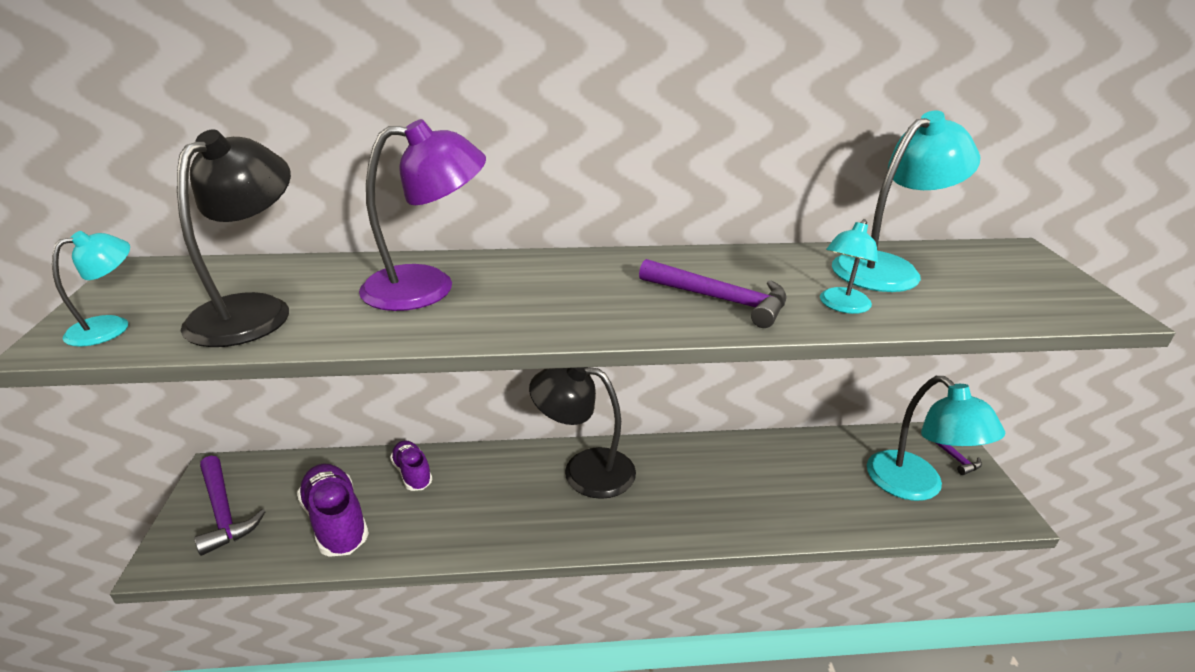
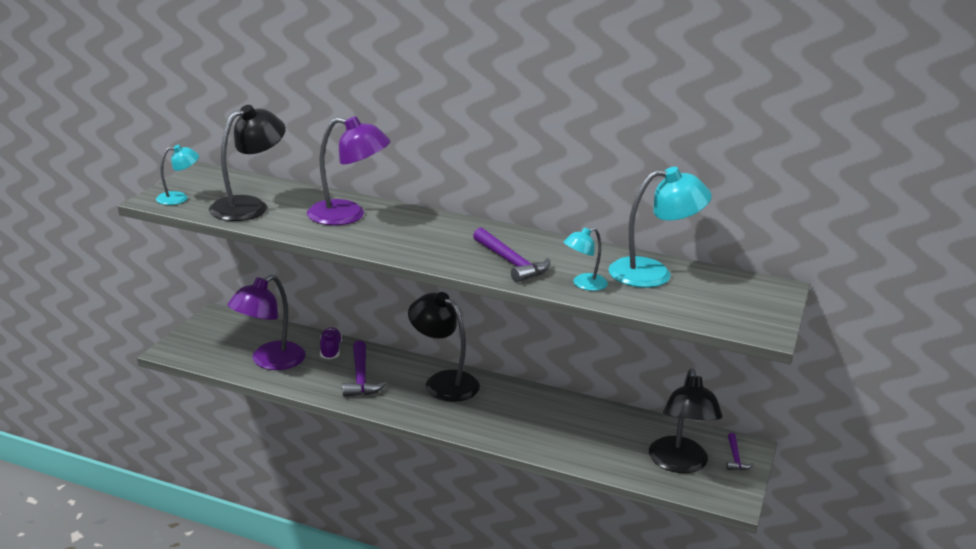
camera: 25 degrees right, 5 degrees down
(223, 512) = (210, 337): purple hammer -> purple hammer (361, 377)
(336, 522) = (269, 361): purple shoe -> purple lamp
(915, 486) = (679, 464): turquoise lamp -> black lamp

